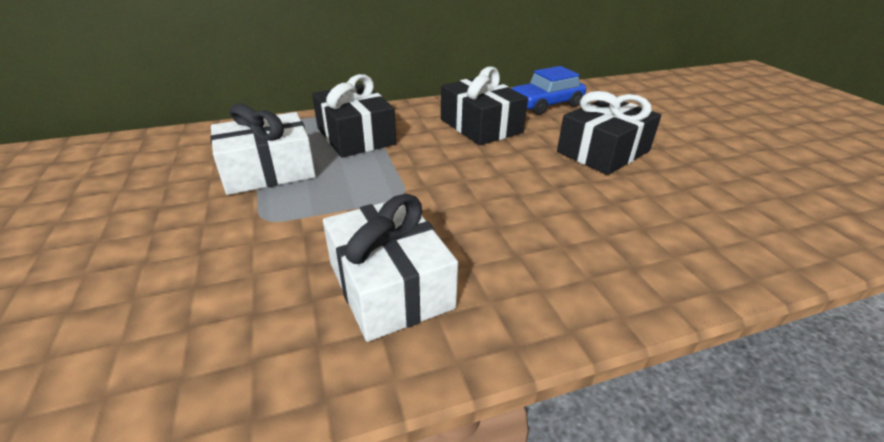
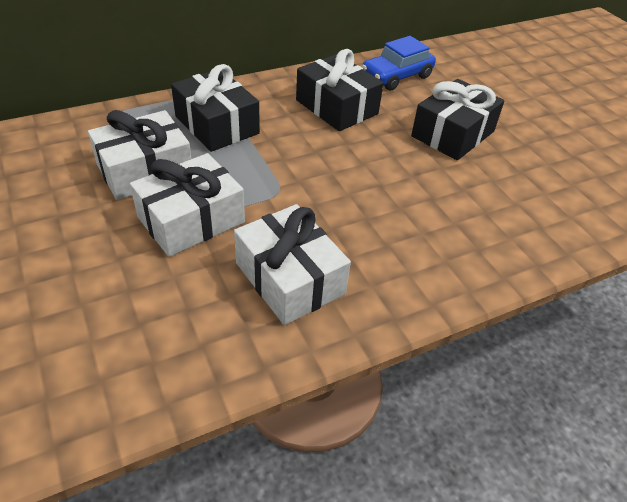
camera: 10 degrees left, 10 degrees up
(297, 217) = (191, 220): none -> white gift

